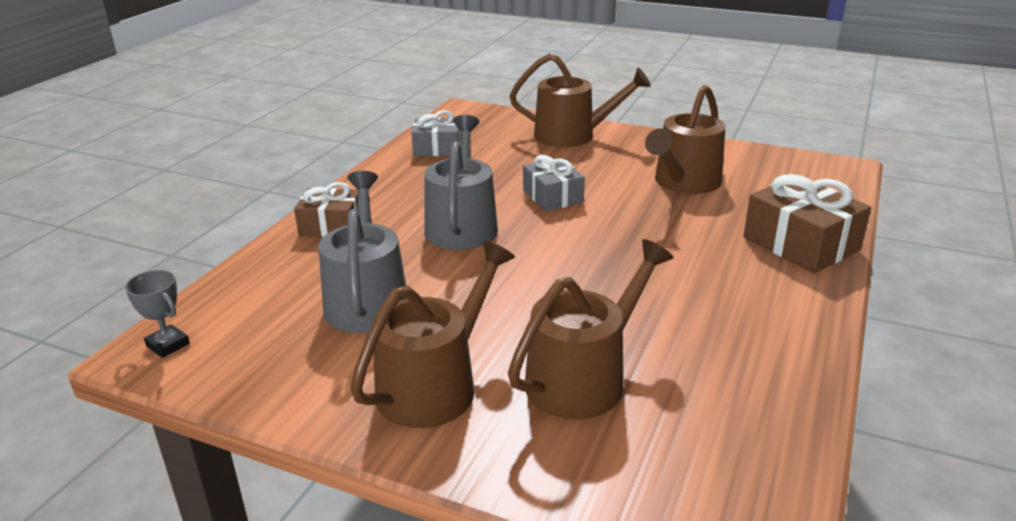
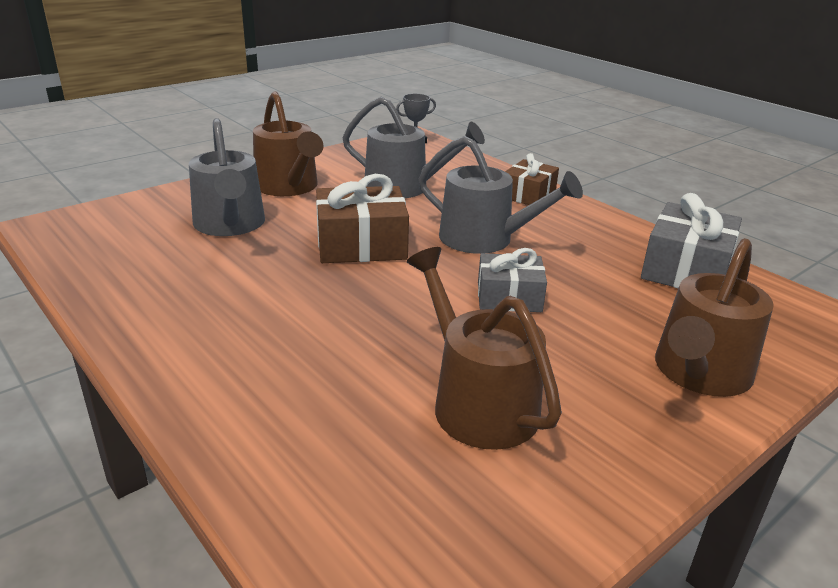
camera: 115 degrees right, 0 degrees up
(437, 148) = (685, 269): grey gift -> grey gift, size x1.53
(583, 378) = (230, 225): brown watering can -> grey watering can
(801, 244) = (246, 413): brown gift -> brown gift (361, 245)

